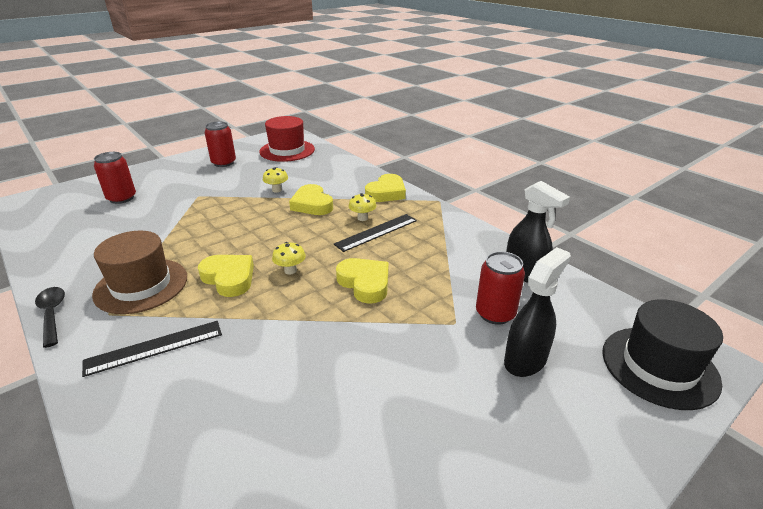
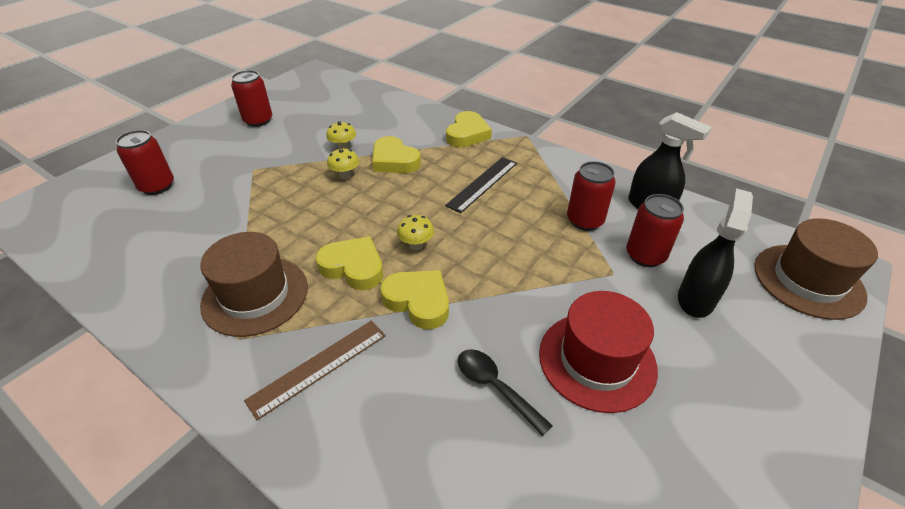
camera: 15 degrees left, 10 degrees up
(52, 314) = (167, 353): black spoon -> black spoon (495, 387)
(154, 347) = (318, 366): black ruler -> brown ruler
(287, 150) = (326, 94): red hat -> red hat (597, 360)
(362, 218) = (458, 169): yellow mushroom -> yellow mushroom (345, 176)
(365, 283) = (503, 246): yellow heart -> yellow heart (418, 301)
(453, 275) = (585, 220): none -> red can
(659, 366) = (808, 280): black hat -> brown hat

